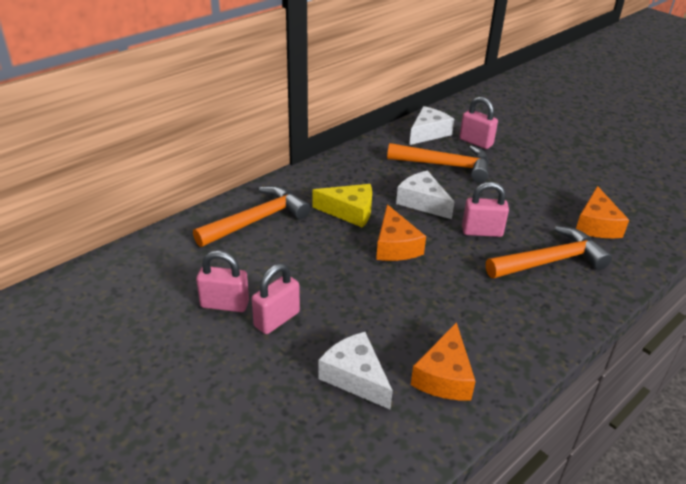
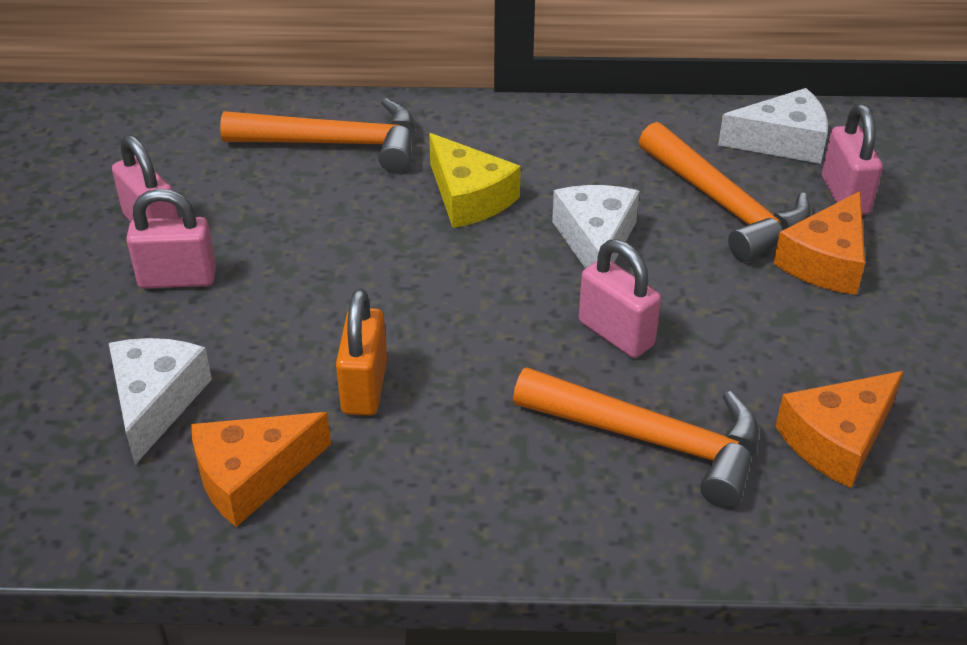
camera: 45 degrees right, 5 degrees up
(395, 246) = (456, 278): orange cheese -> orange cheese (826, 261)
(429, 310) = (365, 387): none -> orange padlock

